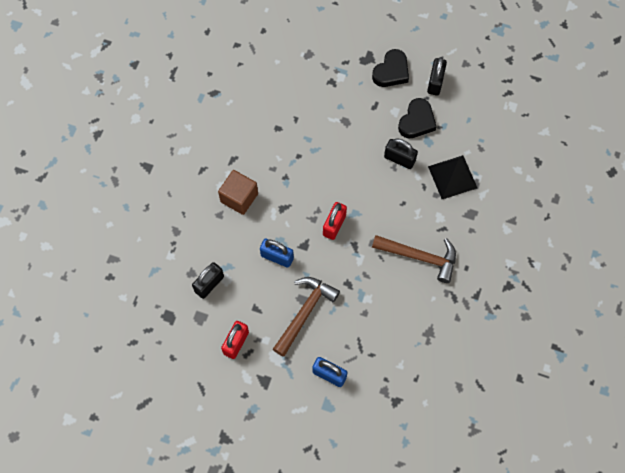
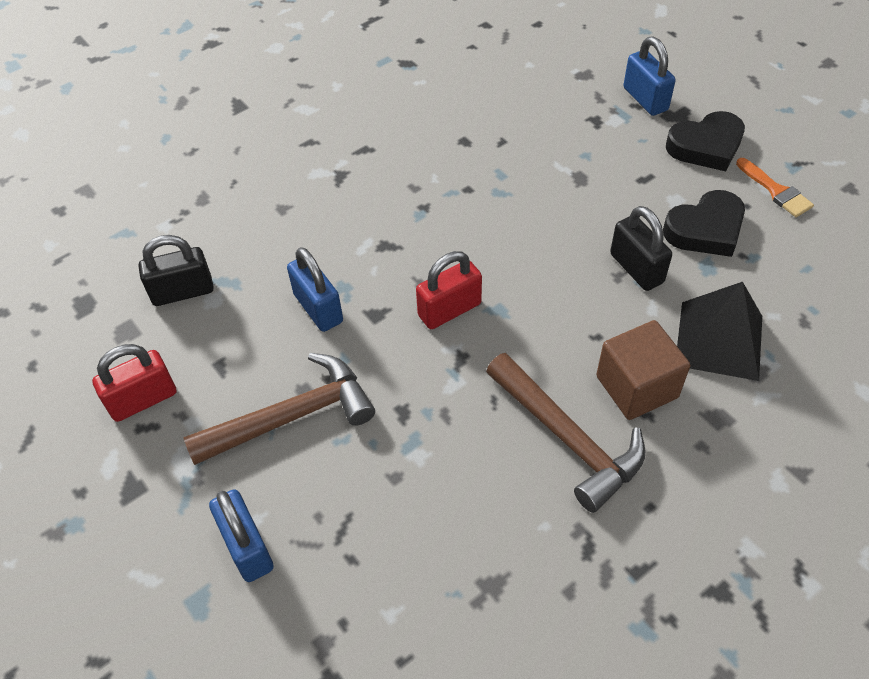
camera: 35 degrees right, 15 degrees down
(239, 198) = (331, 200): brown cube -> brown cube (636, 387)
(347, 56) = (645, 99): none -> blue padlock
(435, 82) = (776, 191): black padlock -> orange brush

